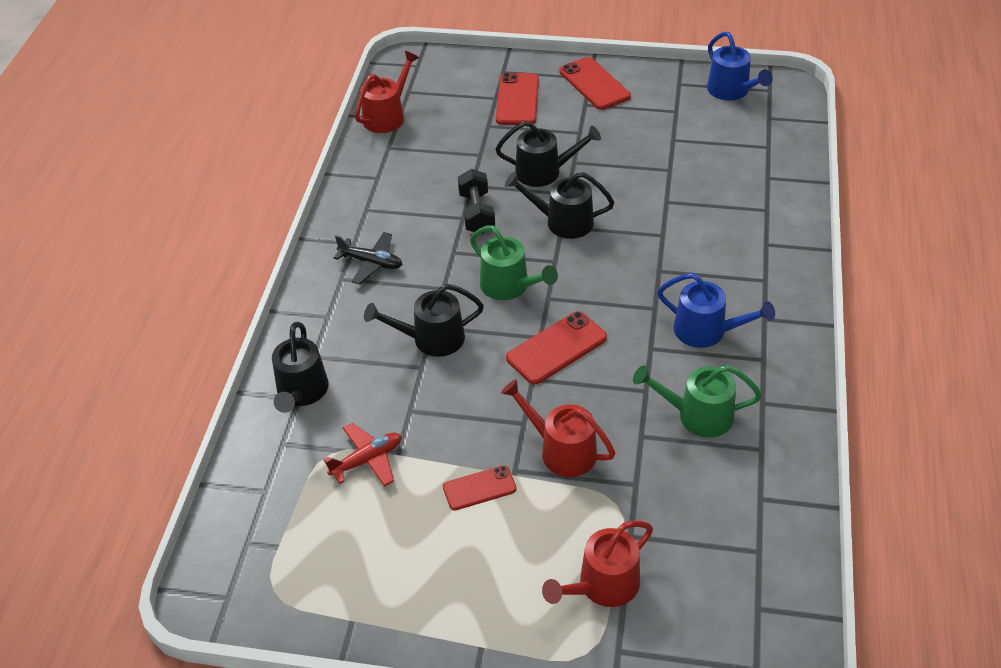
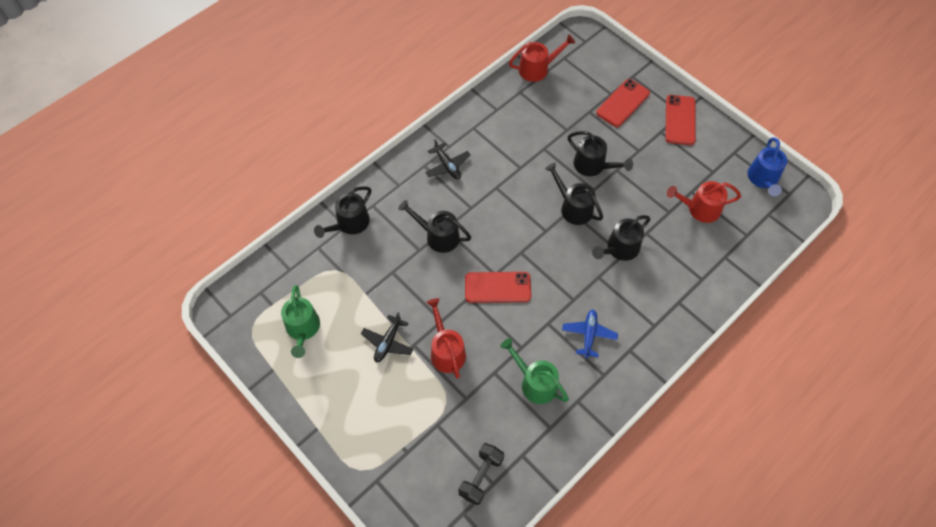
camera: 35 degrees right, 15 degrees up
(367, 460) = (349, 286): red plane -> none
(477, 213) = (530, 170): black dumbbell -> black dumbbell (481, 476)
(479, 488) = (388, 342): red phone -> black plane
(509, 286) = (507, 231): green watering can -> green watering can (303, 329)
(602, 586) = (399, 441): red watering can -> red watering can (699, 209)
(654, 232) = (619, 249): none -> black watering can
(707, 331) = (589, 335): blue watering can -> blue plane

